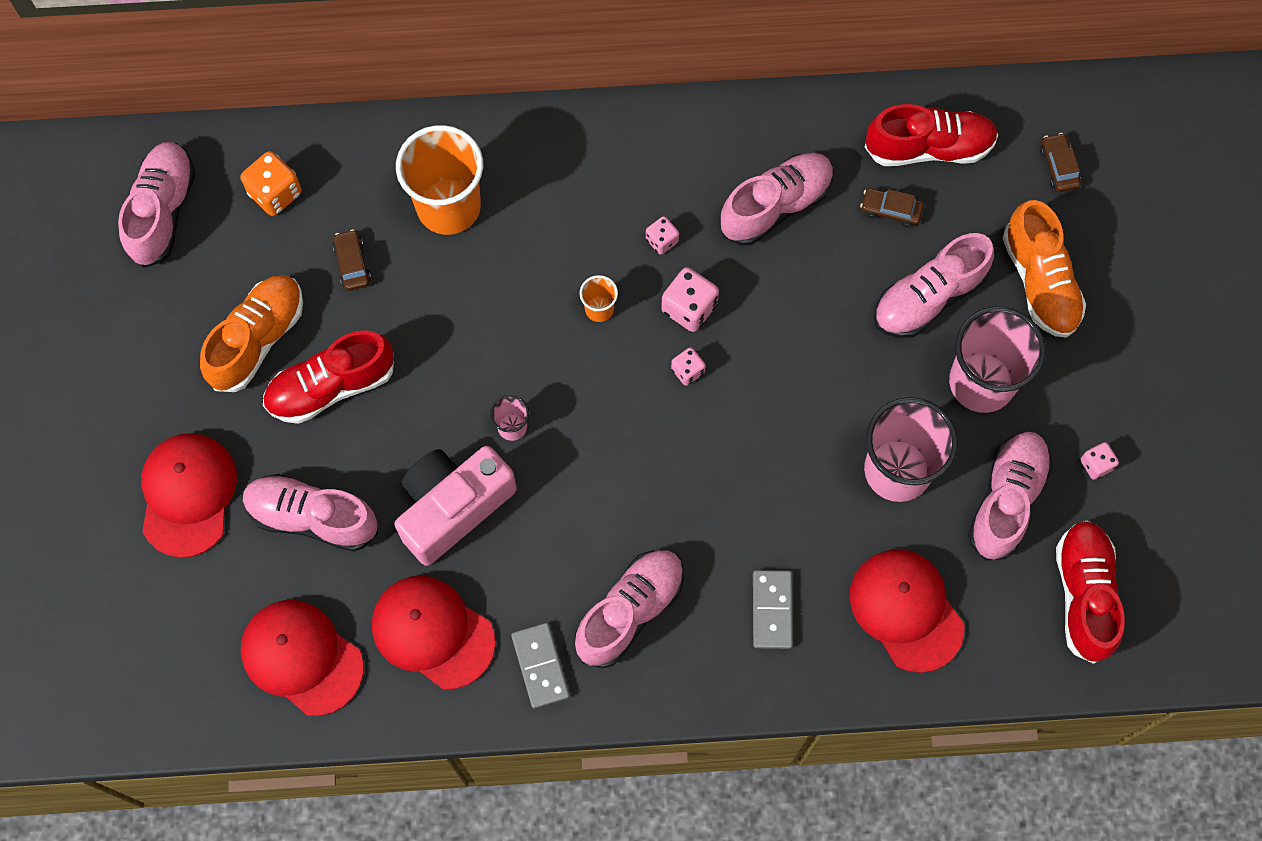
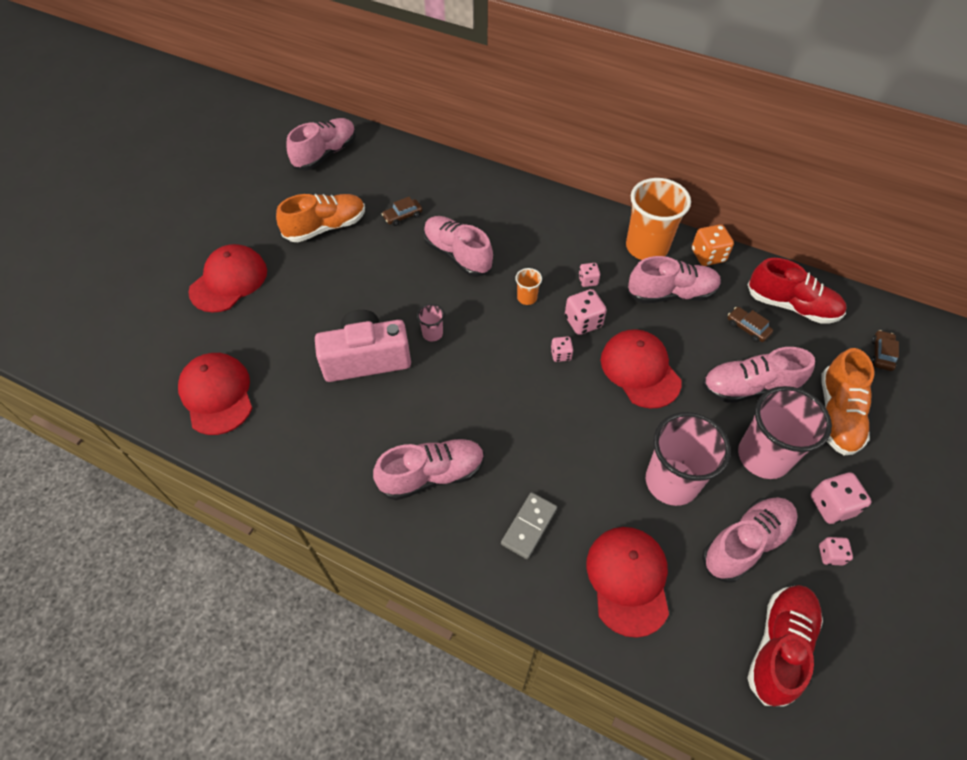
camera: 30 degrees right, 15 degrees down
(275, 193) = (387, 170): orange dice -> orange dice (708, 256)
(312, 517) = (284, 324): pink shoe -> pink shoe (457, 255)
(331, 386) = (346, 266): red shoe -> none
(352, 264) = (402, 216): brown car -> brown car turned 135 degrees counterclockwise
(432, 632) = (302, 421): red cap -> red cap (640, 370)
(448, 206) = (474, 213): orange cup -> orange cup (646, 247)
(540, 666) = (351, 477): grey domino -> none
(1076, 404) = (831, 505): none -> pink dice

